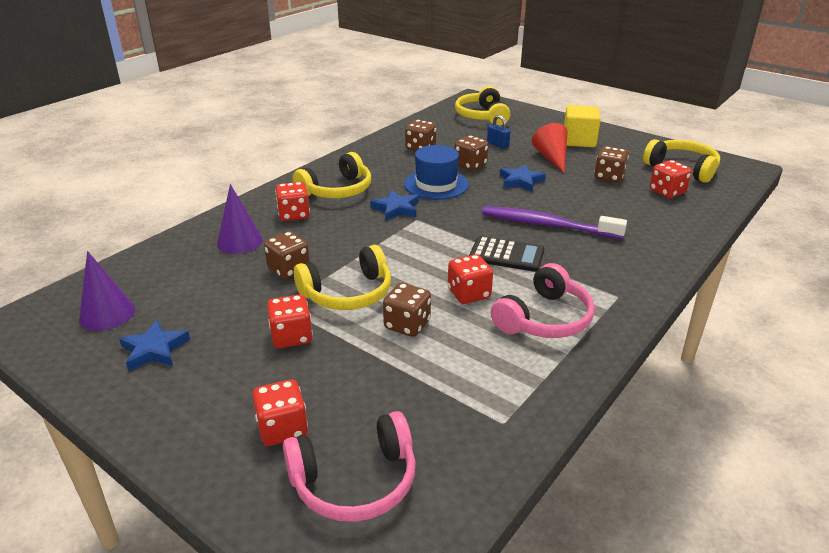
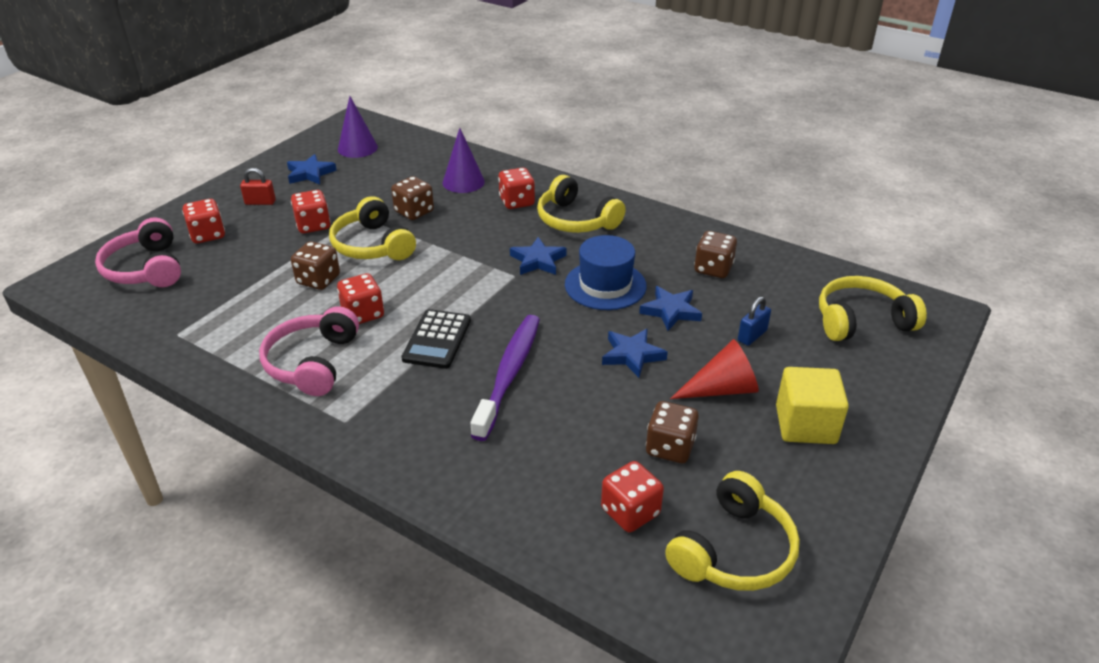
camera: 85 degrees right, 5 degrees up
(212, 388) = (260, 202): none -> red padlock
(470, 165) = (670, 311): brown dice -> blue star
(544, 319) = (312, 363): pink headphones -> pink headphones turned 60 degrees clockwise

